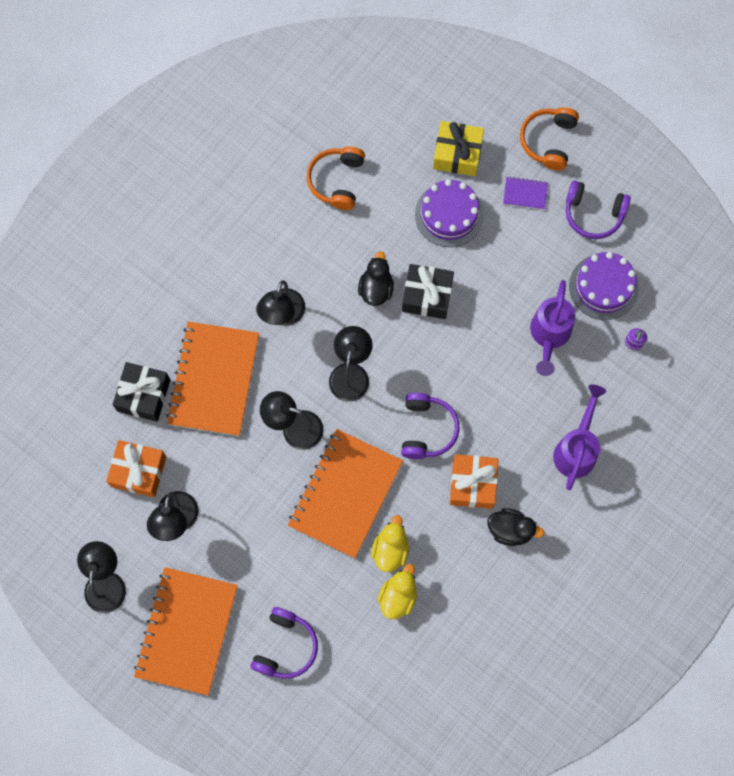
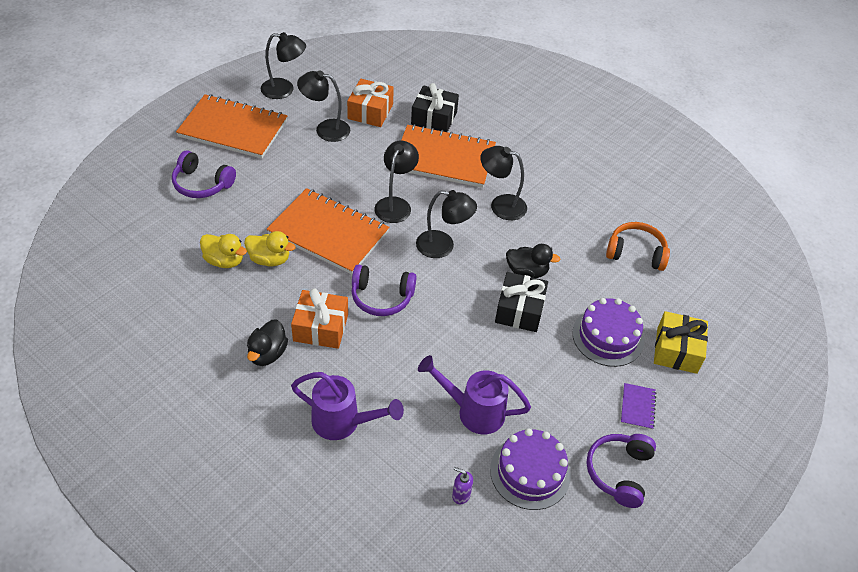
camera: 90 degrees right, 25 degrees down
(548, 141) = (704, 437): orange headphones -> none

